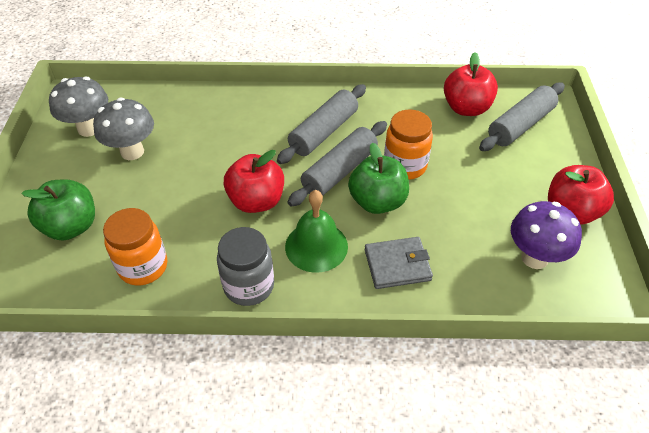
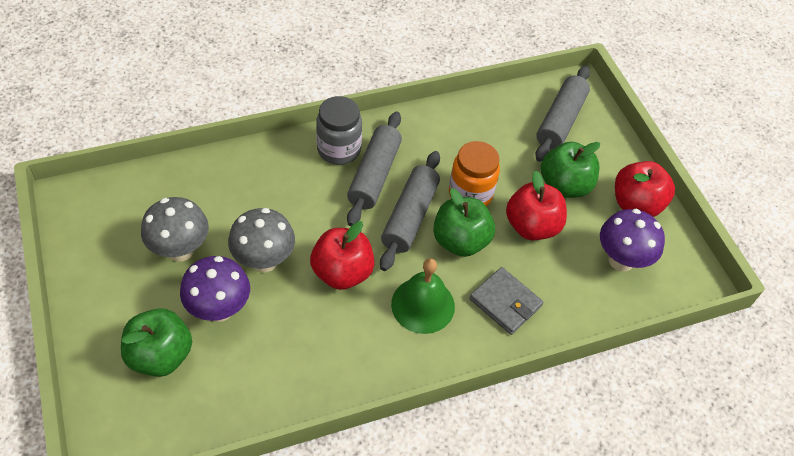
camera: 25 degrees left, 5 degrees up
(89, 129) = (114, 234): grey mushroom -> grey mushroom (264, 261)
(138, 204) = (219, 309): none -> purple mushroom
(143, 266) = (262, 377): orange jar -> none
(249, 286) = (377, 365): grey jar -> grey jar (339, 150)
(397, 265) = (505, 302): grey wallet -> grey wallet turned 75 degrees clockwise
(466, 108) = (503, 113): red apple -> red apple (532, 226)
(501, 179) = (564, 186): none -> green apple

